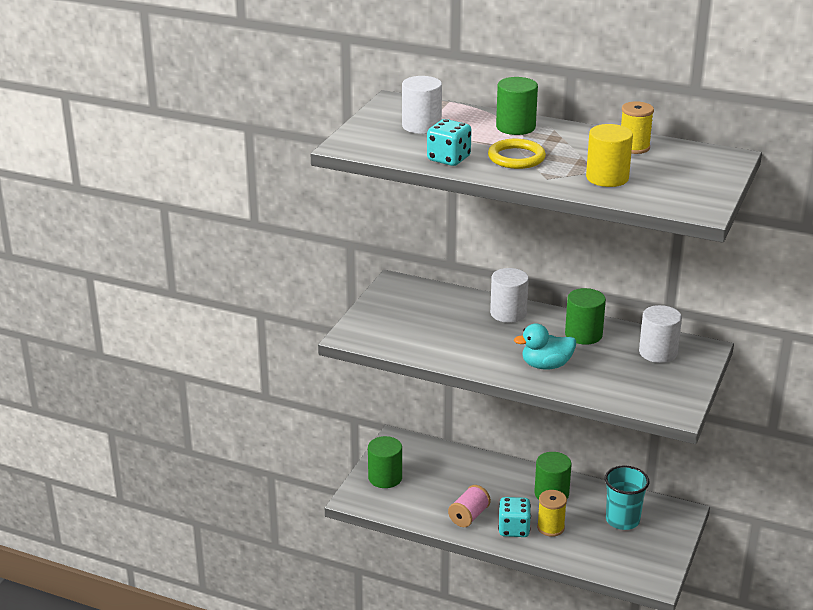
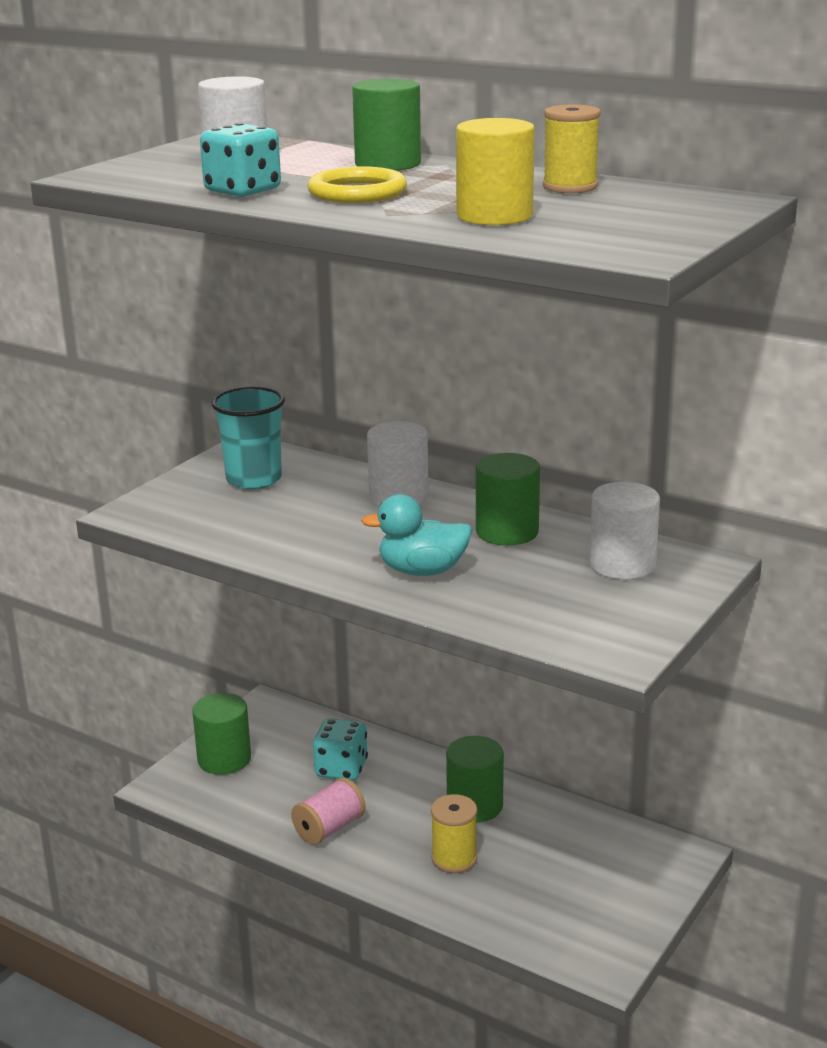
camera: 10 degrees right, 5 degrees down
(514, 529) = (393, 855): turquoise dice -> turquoise dice (341, 769)
(622, 520) = (577, 858): turquoise cup -> turquoise cup (254, 479)

